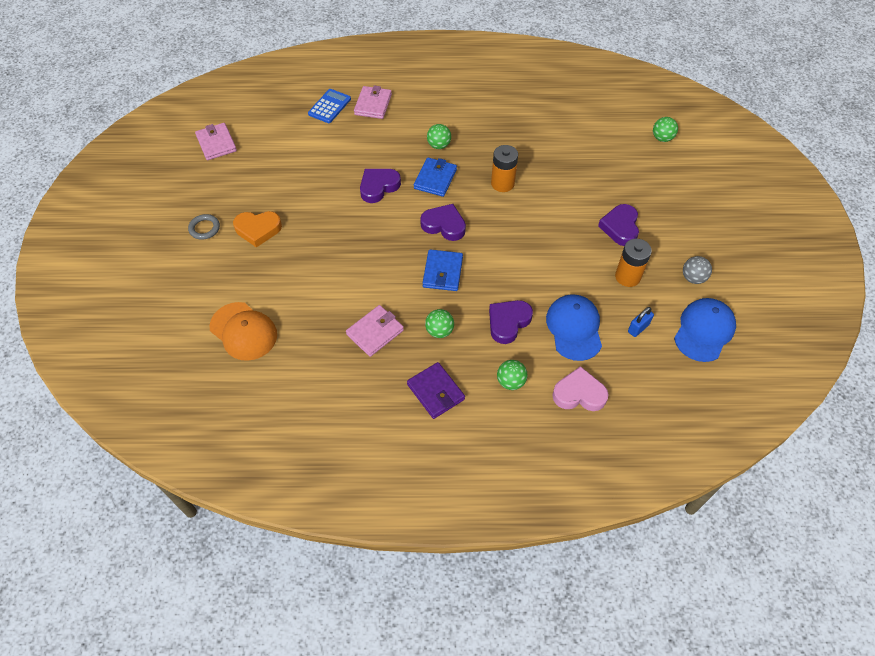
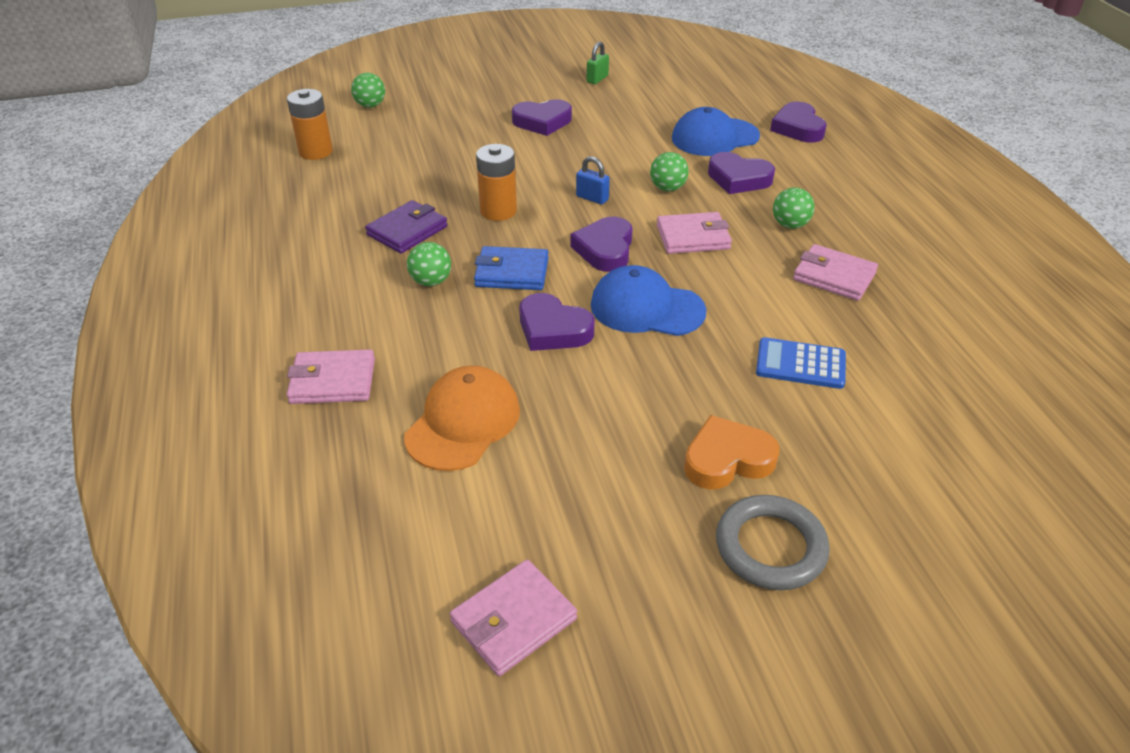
camera: 105 degrees left, 15 degrees down
(204, 228) = (770, 547): grey ring -> grey ring, size x1.59
(243, 331) = (941, 411): orange cap -> orange cap (463, 422)
(258, 230) = (727, 459): orange heart -> orange heart turned 90 degrees counterclockwise
(329, 106) = (347, 445): blue calculator -> blue calculator (800, 364)
(435, 392) = (878, 214): purple wallet -> purple wallet (407, 231)
(442, 272) = (693, 237): blue wallet -> pink wallet
(510, 382) = (819, 168): green ball -> green ball (667, 188)
(579, 393) = (797, 128): pink heart -> purple heart
(627, 277) = (618, 113): orange battery -> orange battery (315, 152)
(638, 328) = (687, 103): blue padlock -> blue padlock (592, 198)
(693, 278) = (597, 79): grey ball -> green padlock
(704, 331) = (665, 71): blue cap -> blue cap (646, 308)

